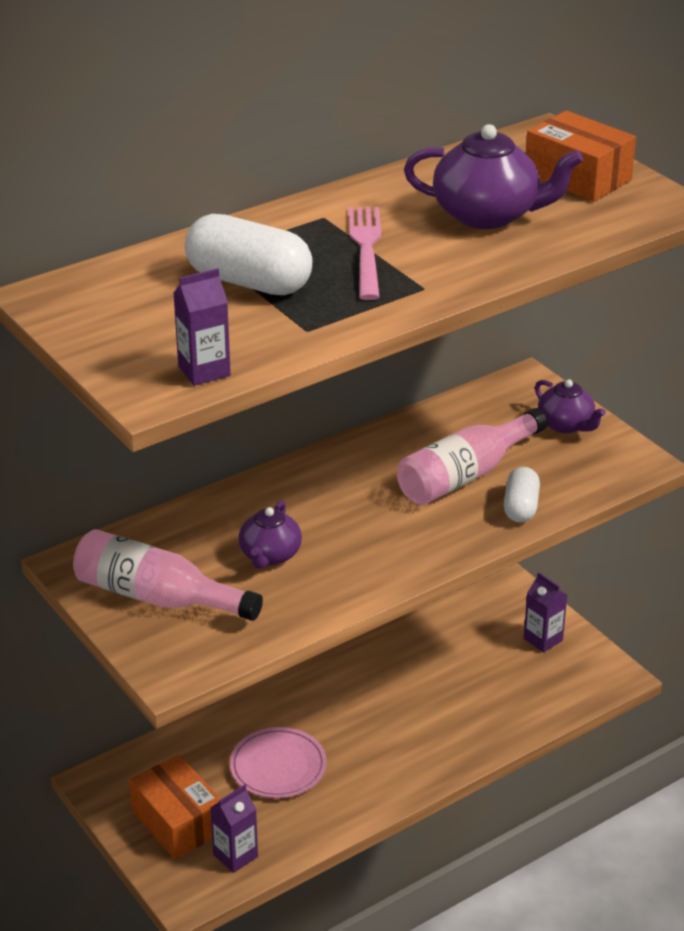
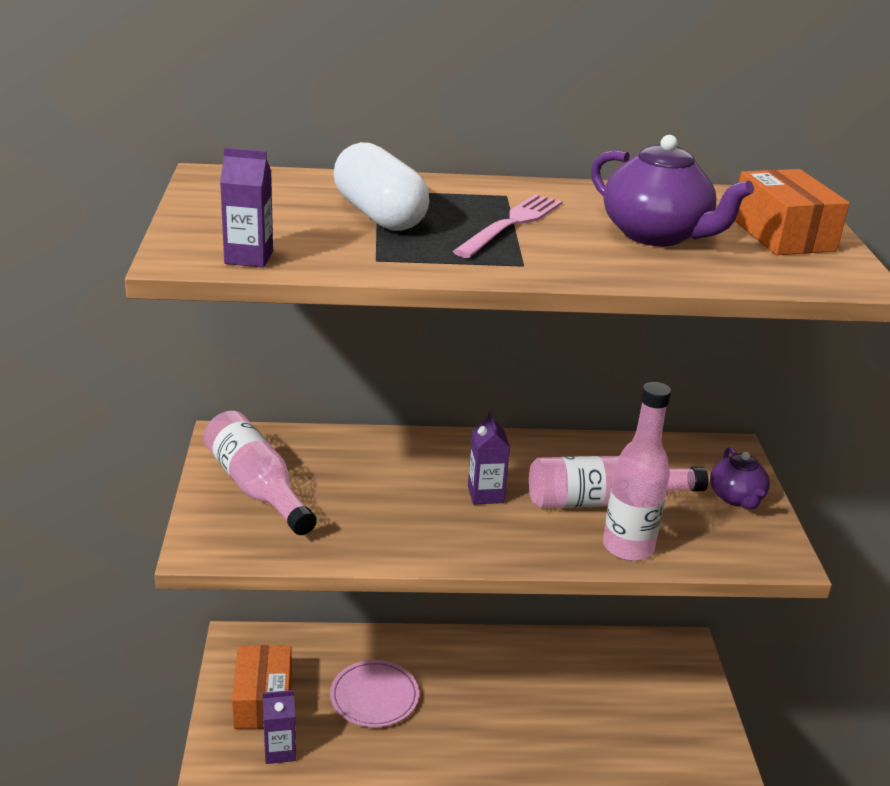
camera: 30 degrees right, 5 degrees down
(270, 555) = (375, 494): purple teapot -> none
(520, 507) = (628, 547): white capsule -> pink bottle
(543, 639) = (681, 701): purple carton -> purple carton (485, 494)

